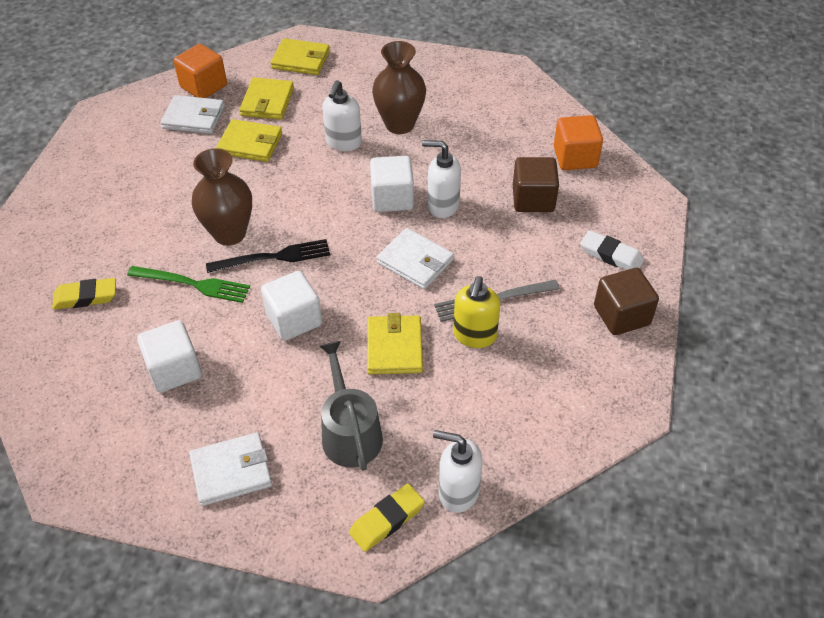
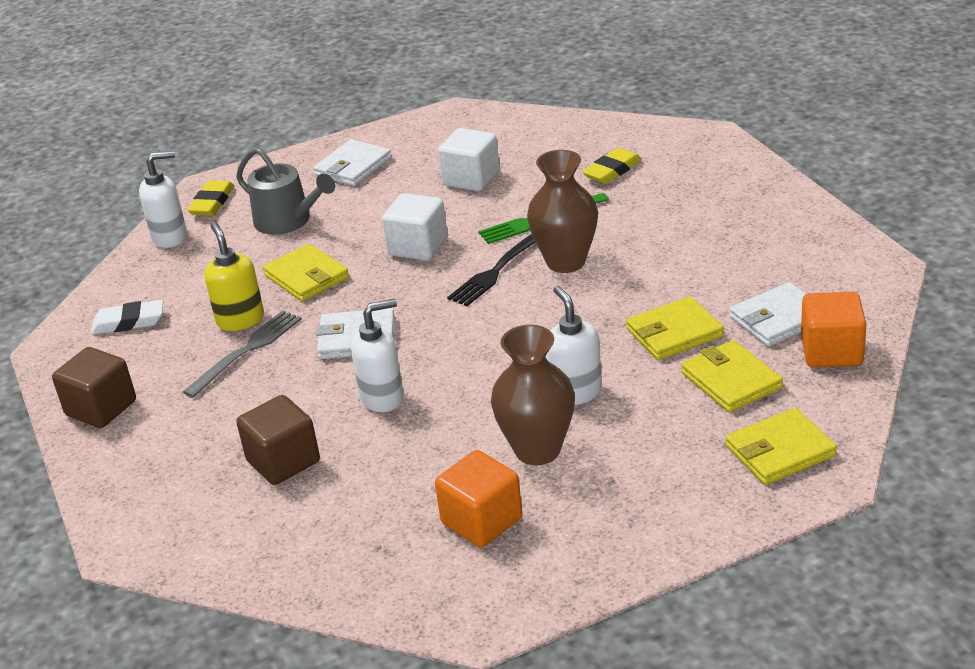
camera: 145 degrees right, 15 degrees down
(392, 198) = (446, 373): white cube -> none
(575, 157) = (269, 541): orange cube -> orange cube (481, 521)
(611, 255) = (146, 455): white eraser -> white eraser (129, 322)

